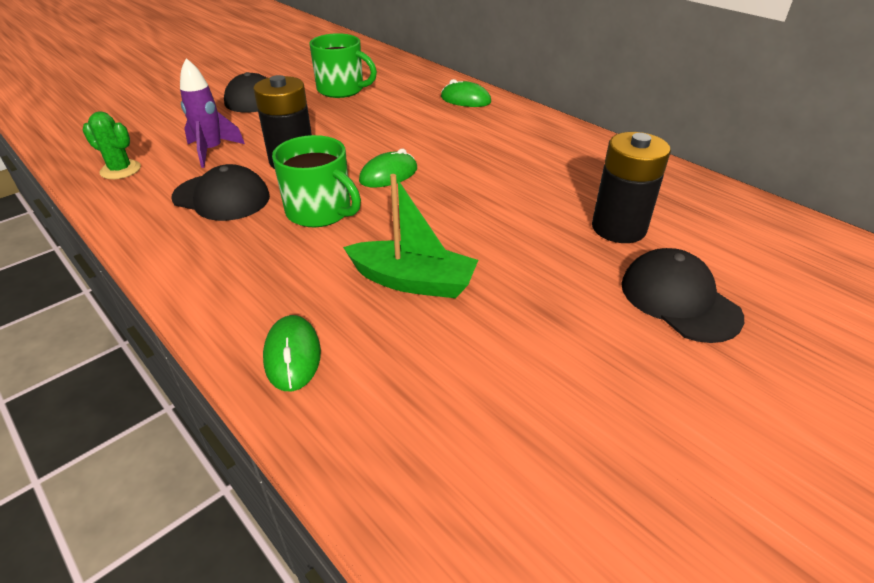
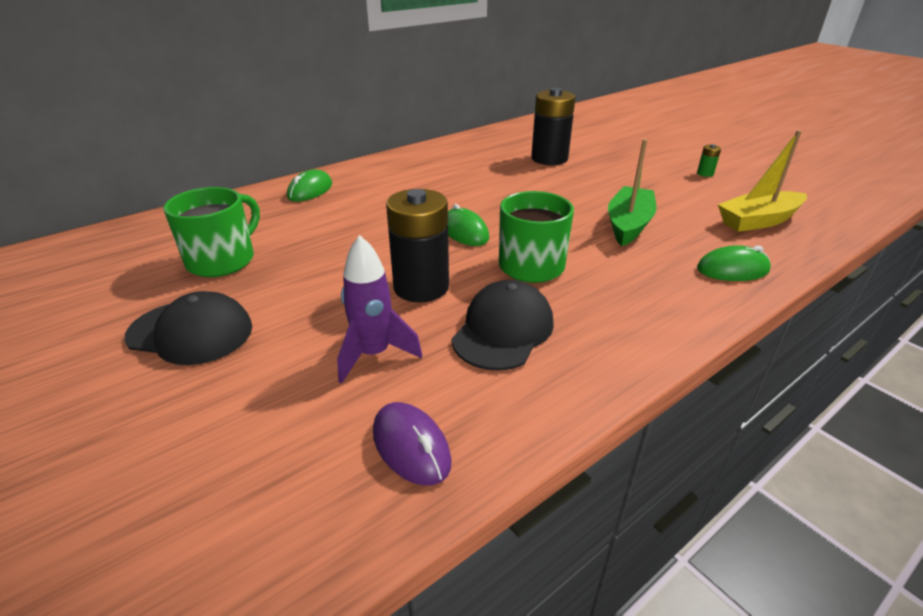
camera: 85 degrees left, 5 degrees down
(120, 170) = (411, 446): green cactus -> purple mouse
(440, 425) = (758, 221): none -> yellow boat
(636, 397) = (705, 173): none -> green battery
(679, 300) = (621, 154): black cap -> none

